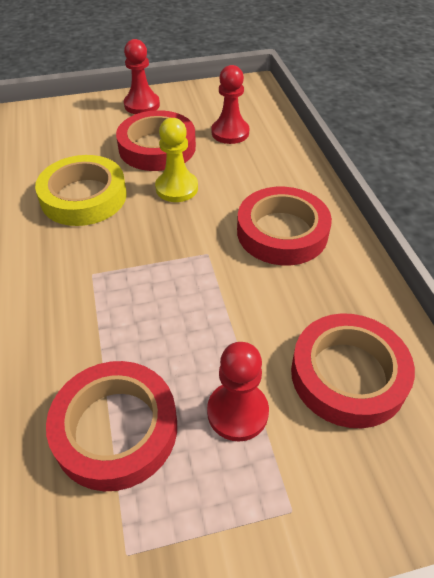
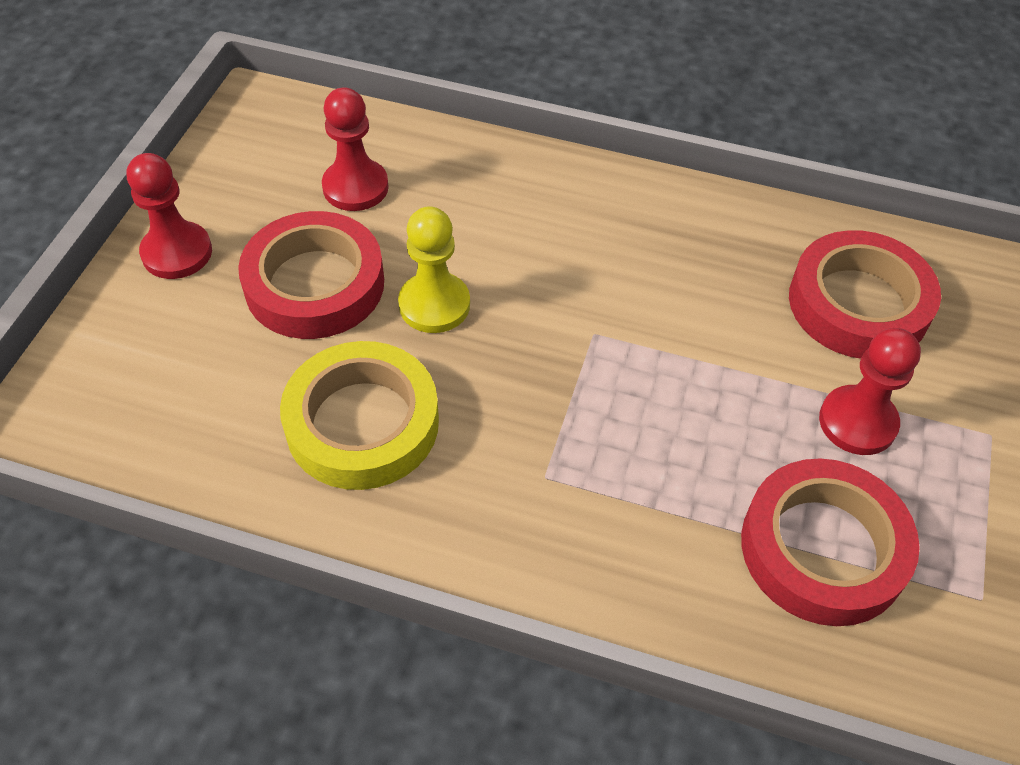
camera: 60 degrees left, 5 degrees up
(282, 232) = (608, 242): red tape -> none

